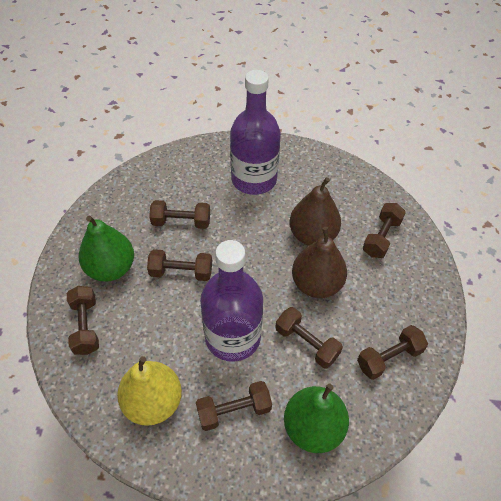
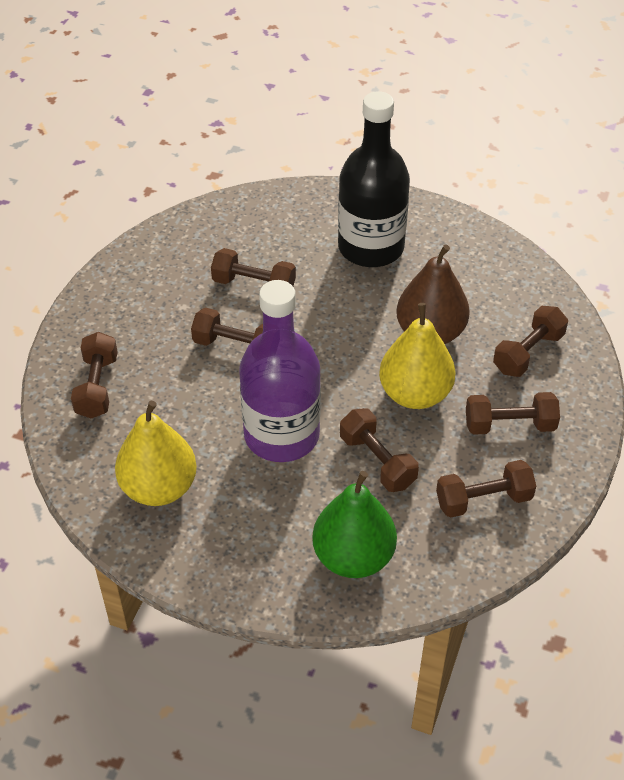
camera: 15 degrees right, 5 degrees down
(111, 268) = (146, 325): green pear -> none
(234, 410) = (257, 518): brown dumbbell -> brown dumbbell (509, 425)
(254, 179) = (371, 247): purple bottle -> black bottle
(316, 284) = (415, 394): brown pear -> yellow pear

